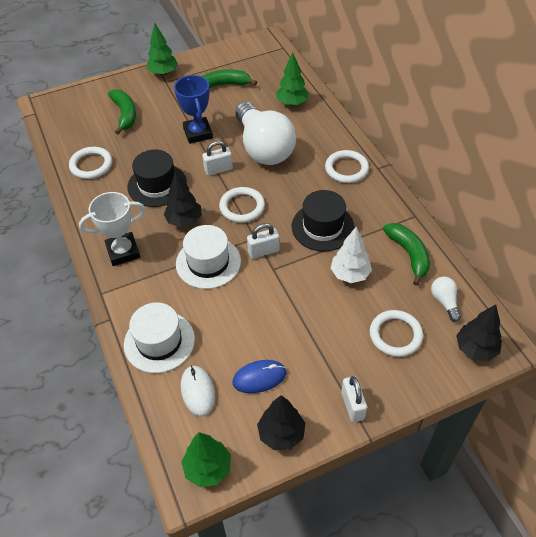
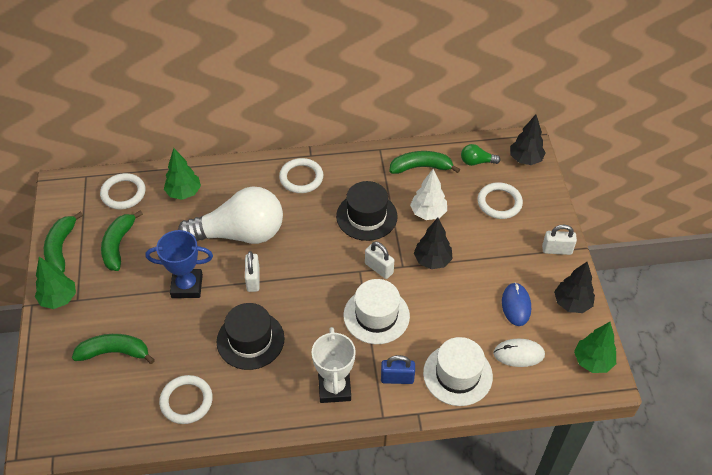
camera: 75 degrees left, 0 degrees up
(143, 294) = (397, 378): none -> blue padlock
(184, 220) = (313, 325): black tree -> black tree (432, 260)
(209, 58) = (61, 248): none -> green banana
(242, 207) = (315, 272): white ring -> white ring (123, 193)
(263, 251) = (379, 268): white padlock -> white padlock turned 45 degrees counterclockwise
(444, 302) = (476, 162): white light bulb -> green light bulb

